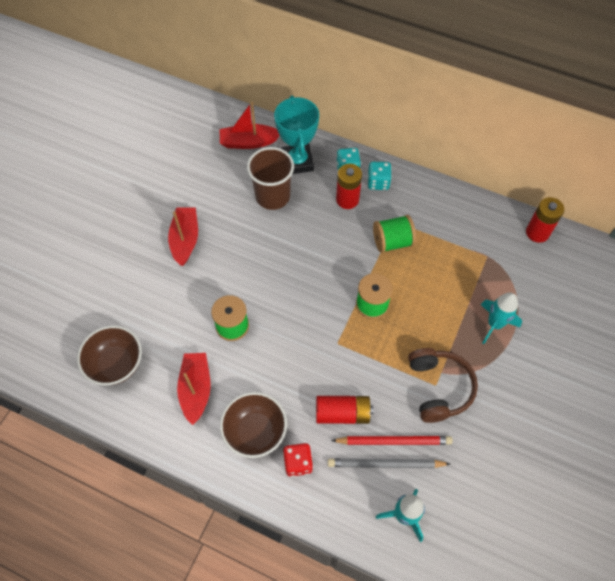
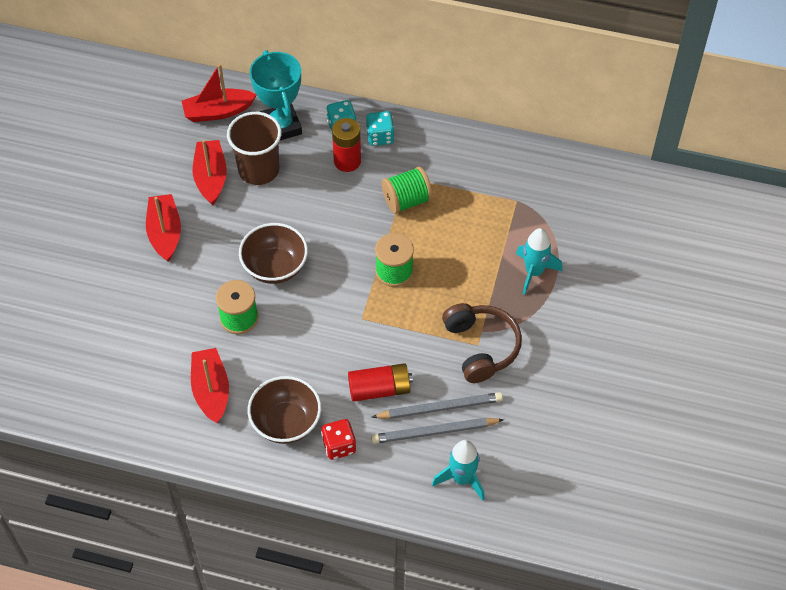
camera: 10 degrees left, 5 degrees down
(116, 364) = (114, 378): brown bowl -> brown bowl (275, 267)
(232, 197) = (211, 177): none -> red boat
(394, 441) = (440, 408): red pencil -> grey pencil
(537, 232) = (570, 167): red battery -> none

